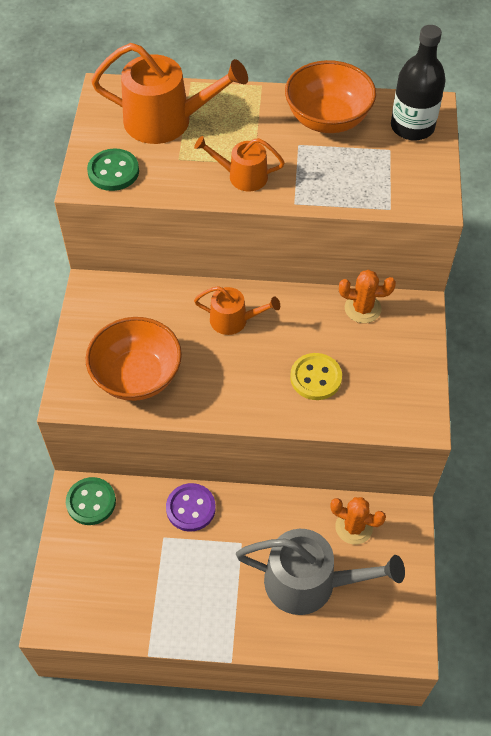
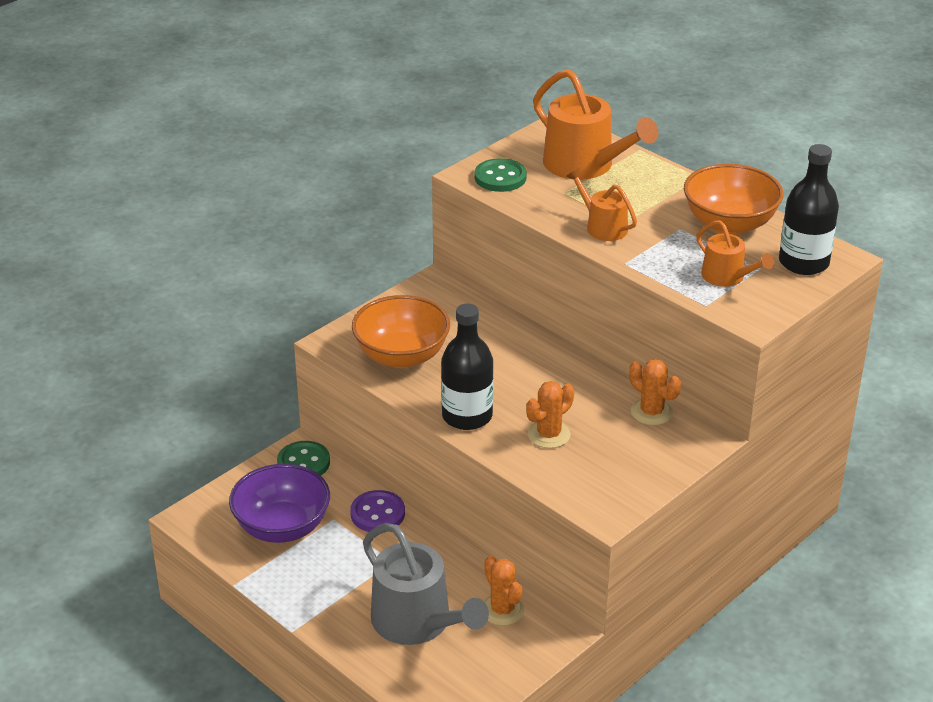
camera: 40 degrees right, 20 degrees down
(133, 573) = (282, 527): none -> purple bowl
(233, 320) = (525, 362): orange watering can -> orange watering can (727, 277)
(242, 401) = (467, 416): none -> black bottle
(315, 378) = (549, 435): yellow button -> orange cactus

